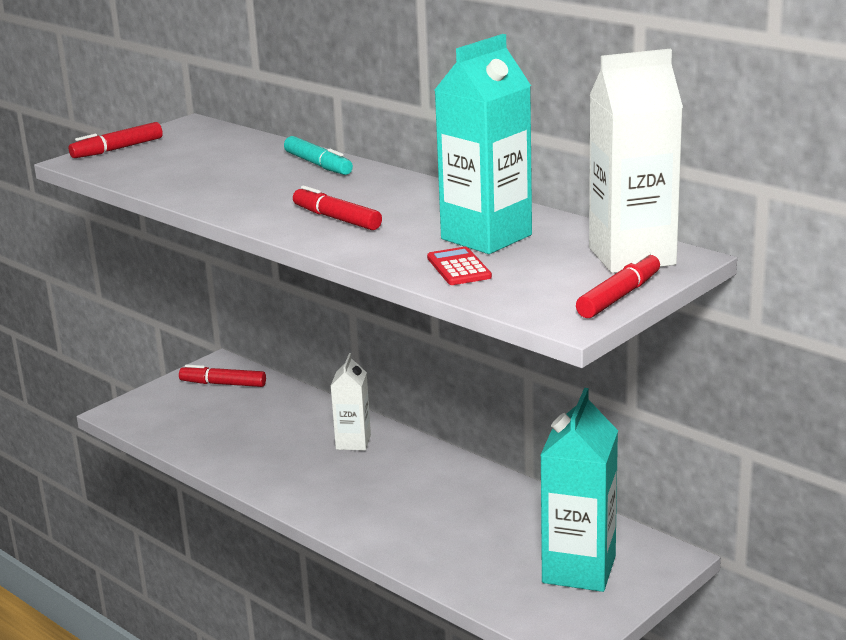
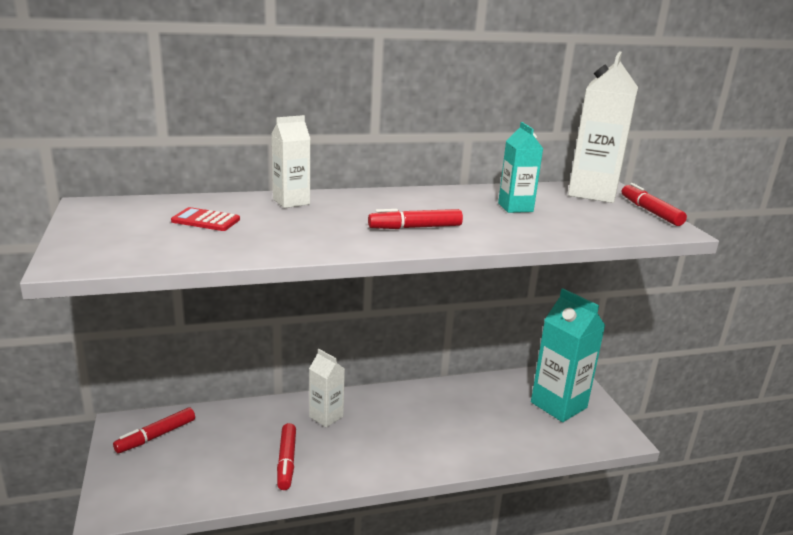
camera: 60 degrees left, 0 degrees up
(117, 149) = (80, 242): red marker -> red marker (286, 461)
(318, 165) = (291, 201): turquoise marker -> white carton
(459, 267) = (559, 227): red calculator -> red calculator (206, 220)
(486, 237) = (515, 207): turquoise carton -> turquoise carton, size x0.57

